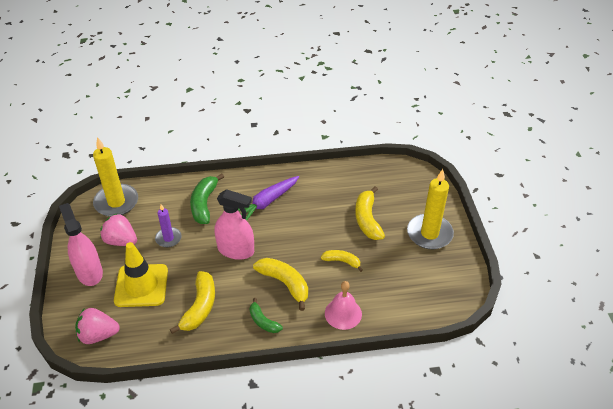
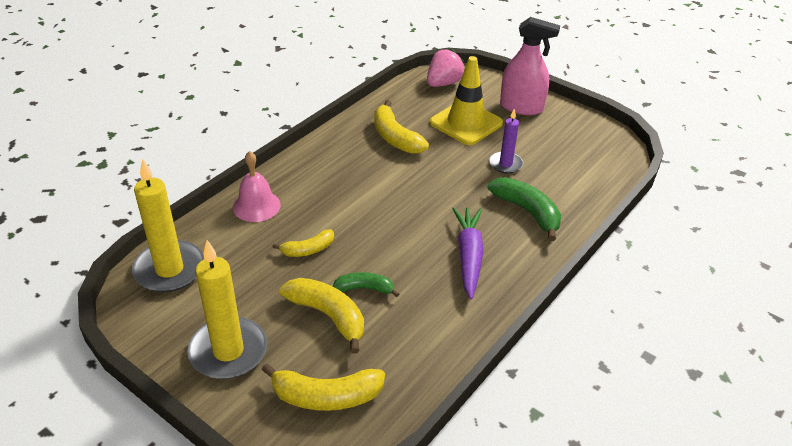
camera: 135 degrees right, 5 degrees down
(116, 202) = (604, 161): yellow candle -> yellow candle (169, 269)
(121, 241) = (540, 138): pink strawberry -> none
(236, 250) = (430, 193): pink spray bottle -> none
(263, 321) = (326, 159): green banana -> green banana (364, 288)
(285, 283) = (344, 195): yellow banana -> yellow banana (326, 396)

